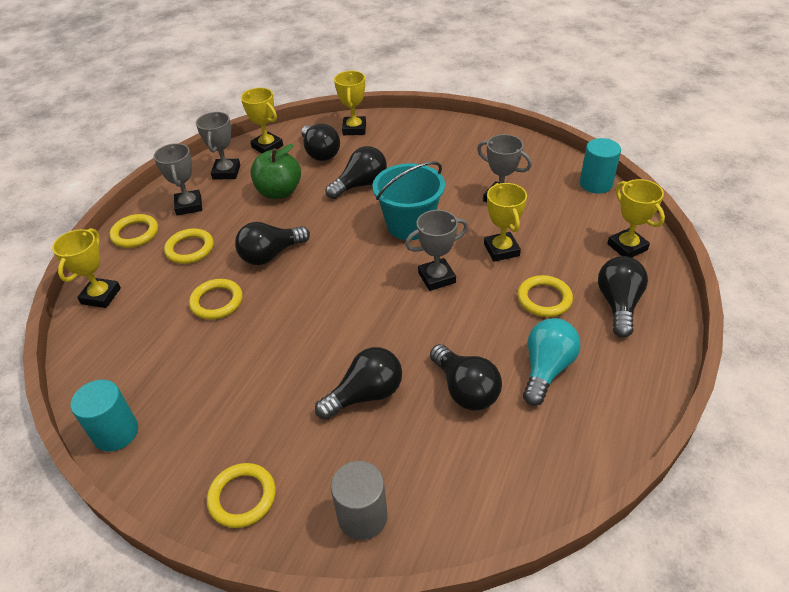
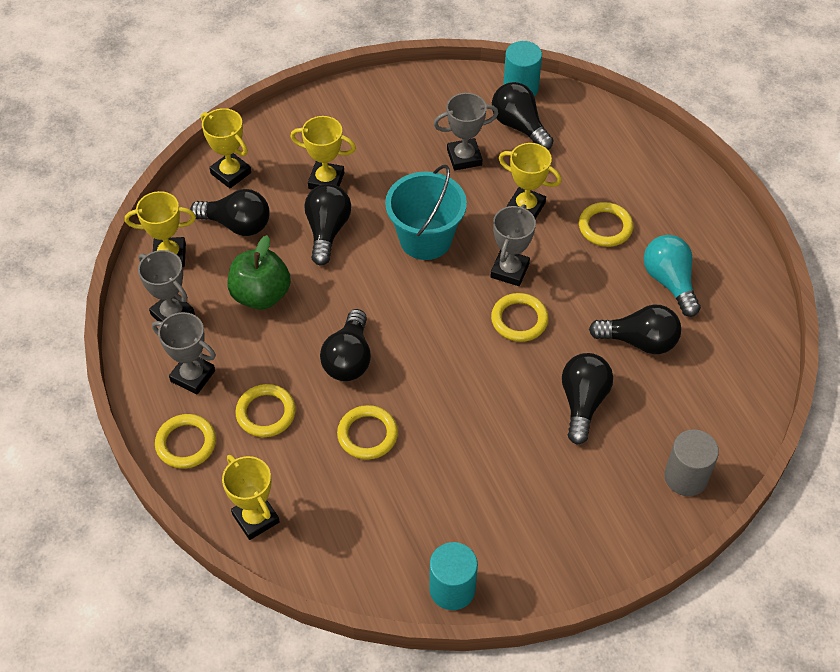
camera: 50 degrees left, 10 degrees up
(242, 497) = (601, 538): yellow ring -> yellow ring (519, 320)
(618, 304) = (656, 192): black light bulb -> black light bulb (519, 126)
(627, 247) = (609, 136): yellow trophy -> yellow trophy (326, 181)

